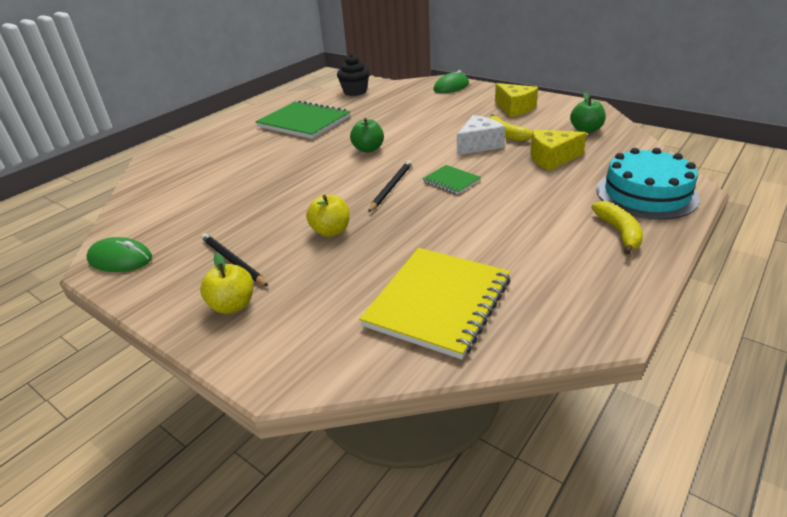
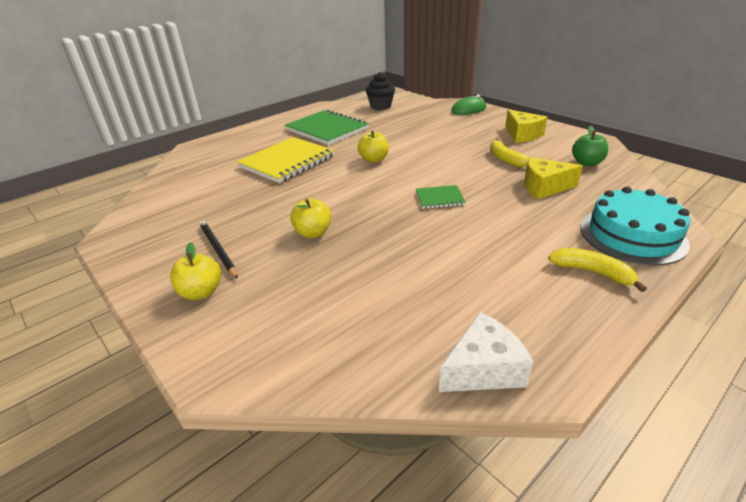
camera: 10 degrees right, 0 degrees up
(120, 259) = (128, 234): green mouse -> none
(368, 149) = (374, 159): green apple -> yellow apple
(391, 187) = (382, 197): black pencil -> none
(438, 302) = (387, 319): yellow notebook -> yellow notebook (287, 162)
(451, 181) = (439, 198): green notebook -> green notebook turned 60 degrees counterclockwise
(479, 145) = (477, 166): white cheese -> white cheese (483, 369)
(619, 232) = (592, 272): yellow banana -> yellow banana turned 60 degrees counterclockwise

